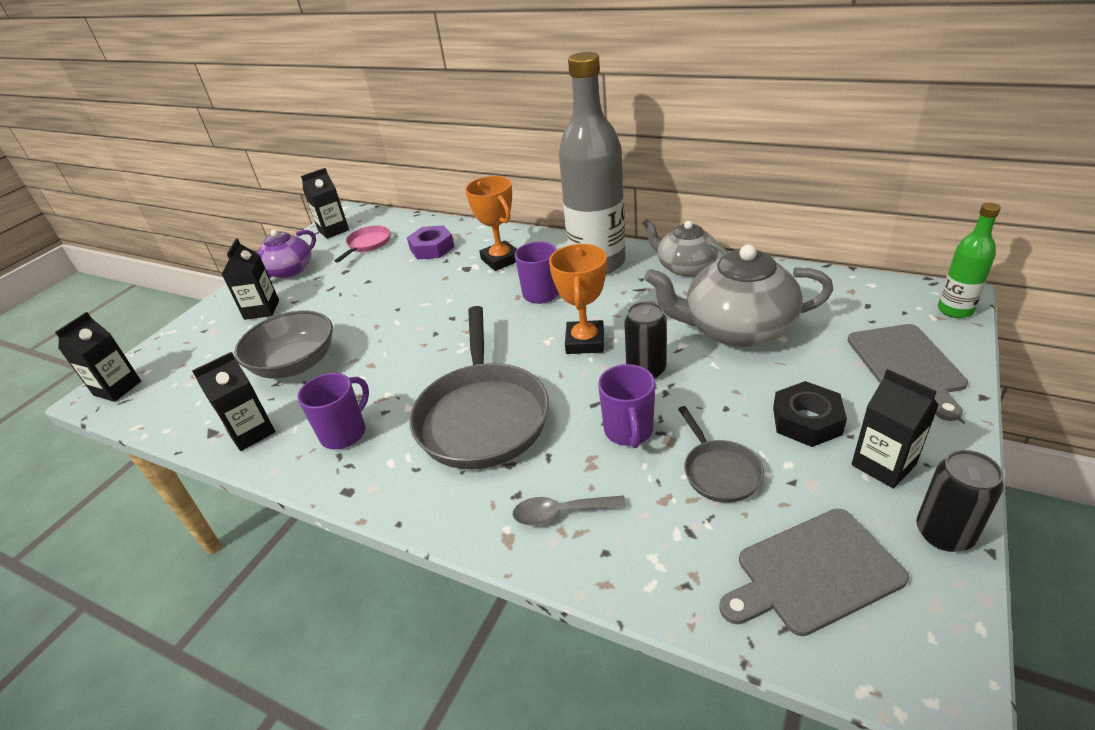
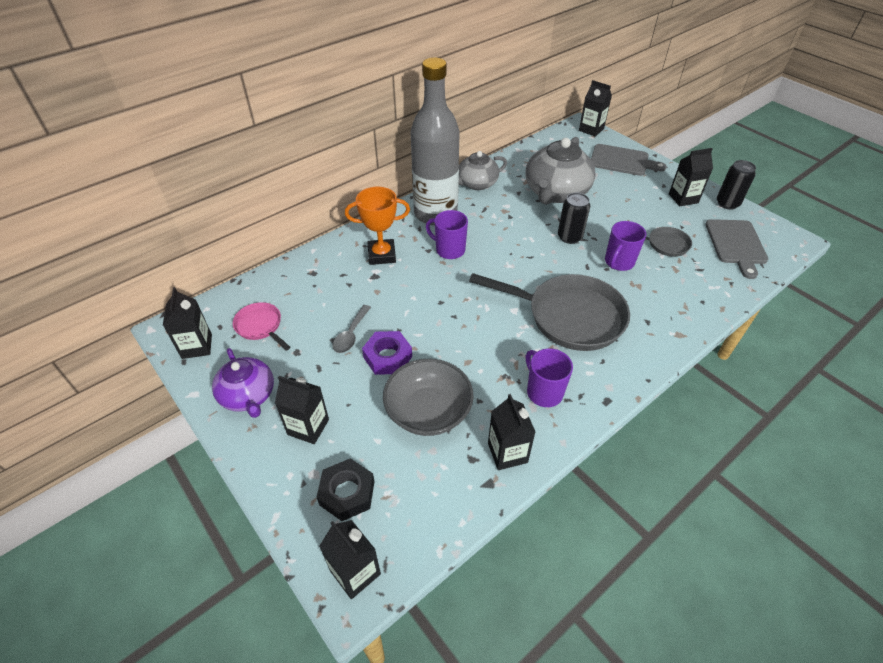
camera: 70 degrees left, 10 degrees up
(432, 248) = (318, 287): purple nut -> purple nut (388, 357)
(561, 513) = (669, 308): grey spoon -> grey spoon (351, 335)
(585, 342) = (523, 250): orange trophy -> none
(628, 431) = (618, 262): purple mug -> purple mug turned 105 degrees clockwise
(806, 421) = (644, 204): black nut -> black nut (347, 493)
(955, 310) = (591, 129): green bottle -> black carton

